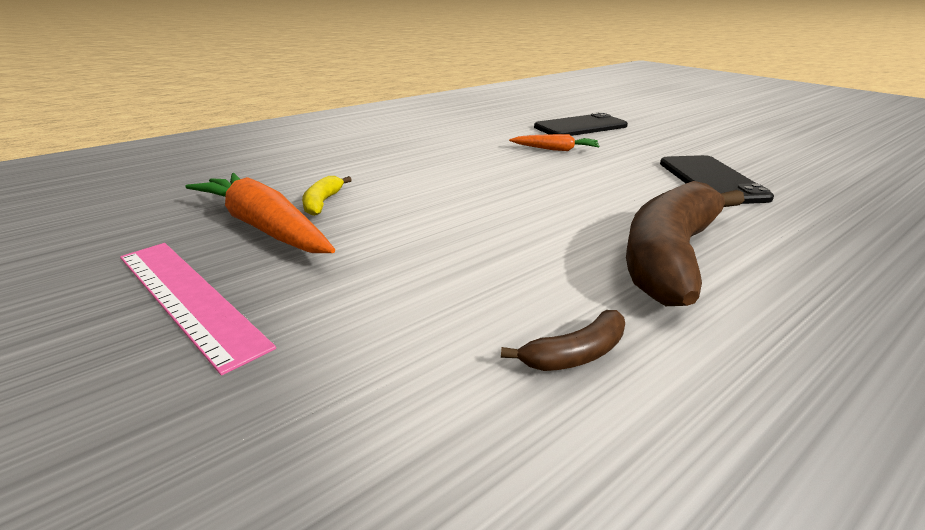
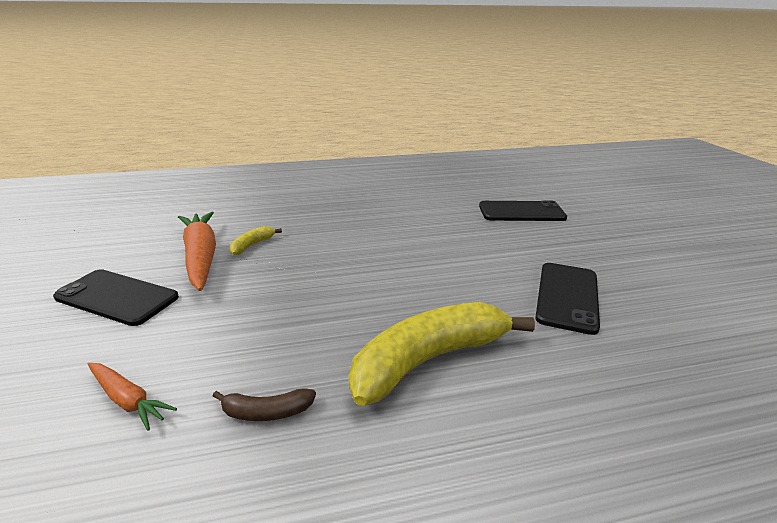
camera: 25 degrees right, 0 degrees up
(187, 298) = (117, 297): pink ruler -> black phone
(555, 149) = (468, 232): orange carrot -> orange carrot (128, 400)
(670, 257) = (429, 360): brown banana -> yellow banana

